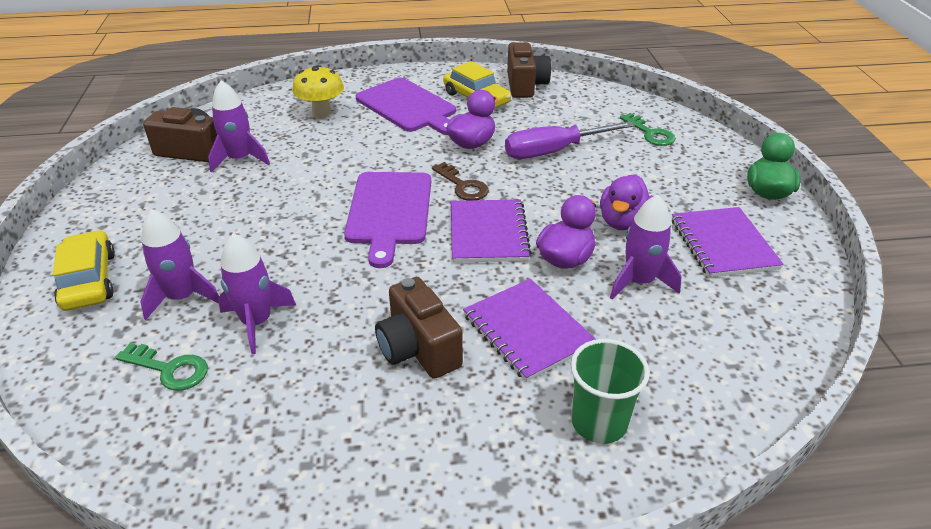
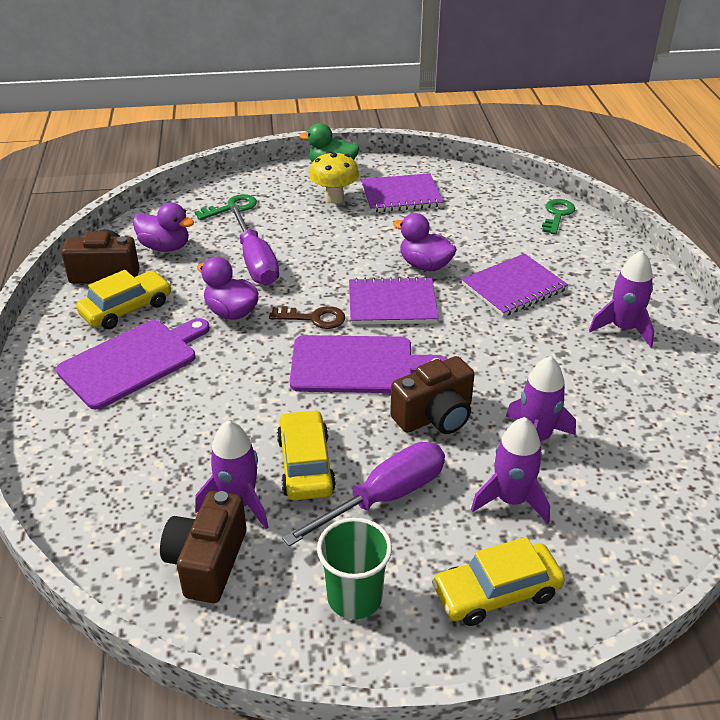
camera: 90 degrees left, 0 degrees up
(169, 369) = (607, 486): green key -> green key (557, 215)
(217, 224) = (384, 497): none -> purple screwdriver
(268, 186) = (306, 465): none -> yellow car
(321, 114) = (130, 438): yellow mushroom -> yellow mushroom (334, 198)
(418, 349) = (545, 340): brown camera -> brown camera (435, 416)
(463, 186) = (314, 318): brown key -> brown key turned 45 degrees clockwise
(599, 422) = (592, 263): green cup -> green cup (354, 597)
(622, 221) = (373, 235): purple duck -> purple duck (165, 247)
(639, 282) = (450, 235): purple rocket -> purple rocket (623, 328)

